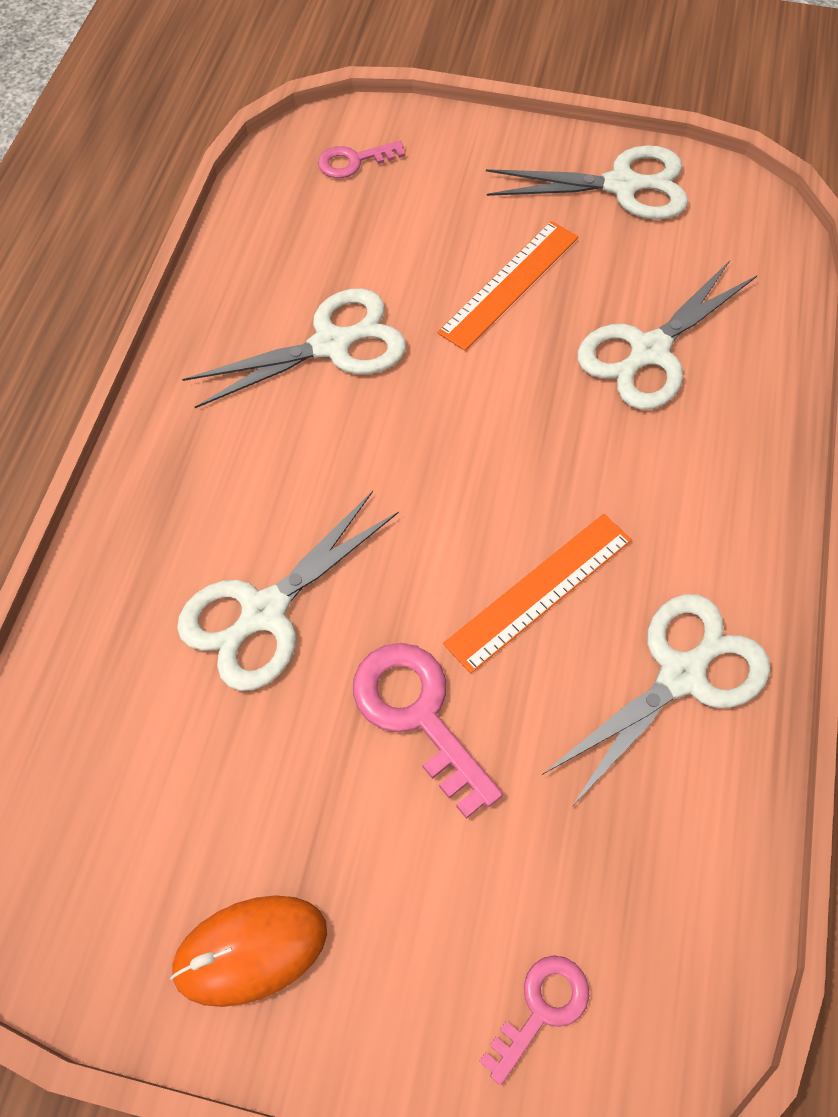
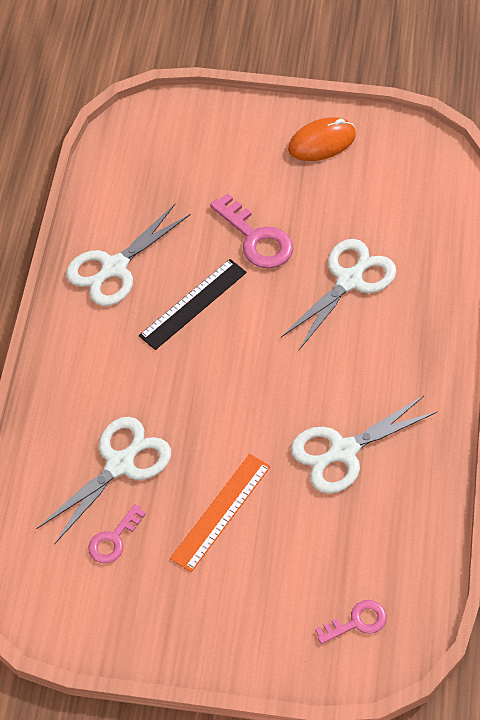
camera: 175 degrees right, 5 degrees down
(540, 591) = (193, 304): orange ruler -> black ruler
(541, 1009) = (188, 133): pink key -> pink key (113, 539)
(622, 186) = (133, 615): white scissors -> none

